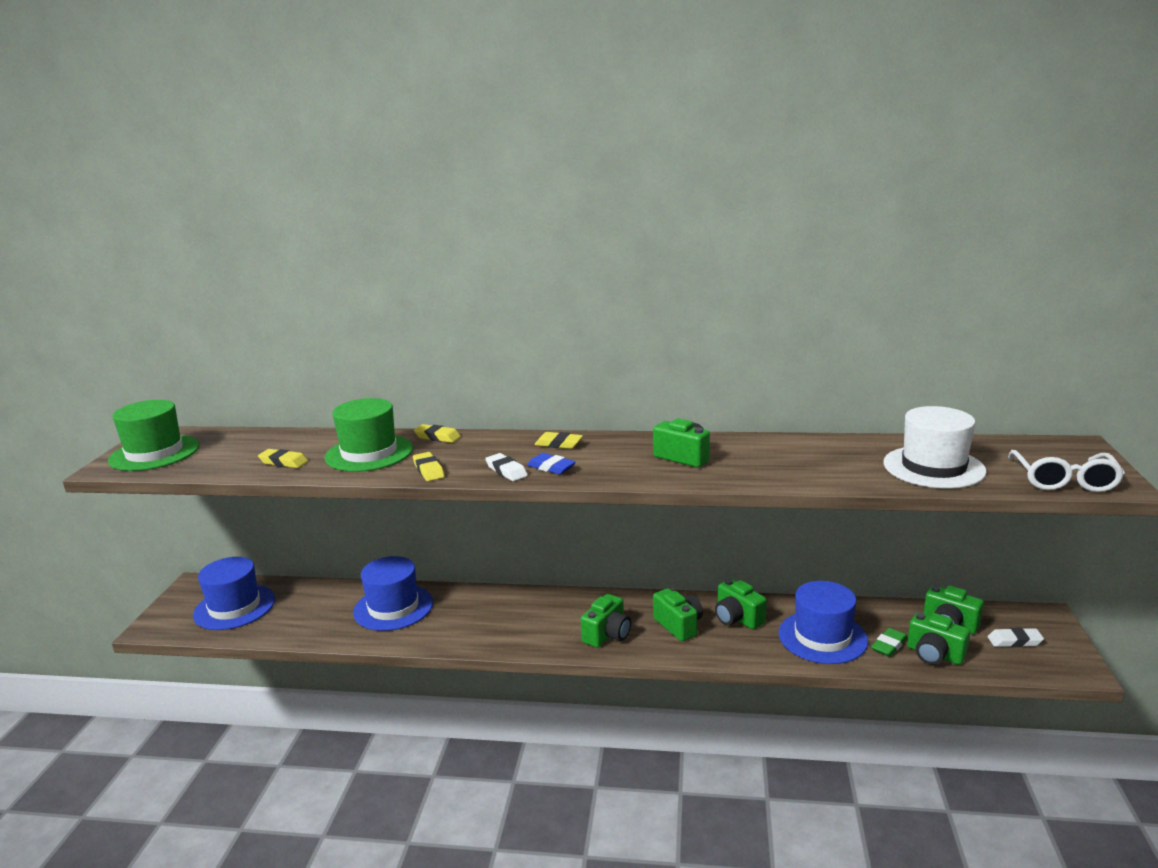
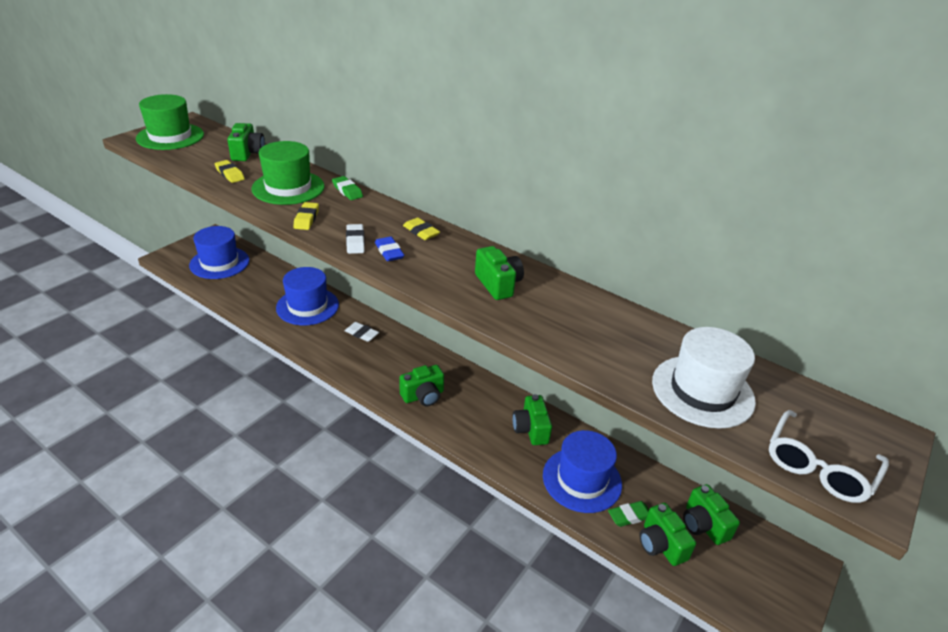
camera: 25 degrees right, 15 degrees up
(437, 437) = (347, 191): yellow eraser -> green eraser
(679, 625) = (481, 414): green camera -> green camera (247, 153)
(1014, 641) = (749, 571): white eraser -> white eraser (361, 334)

